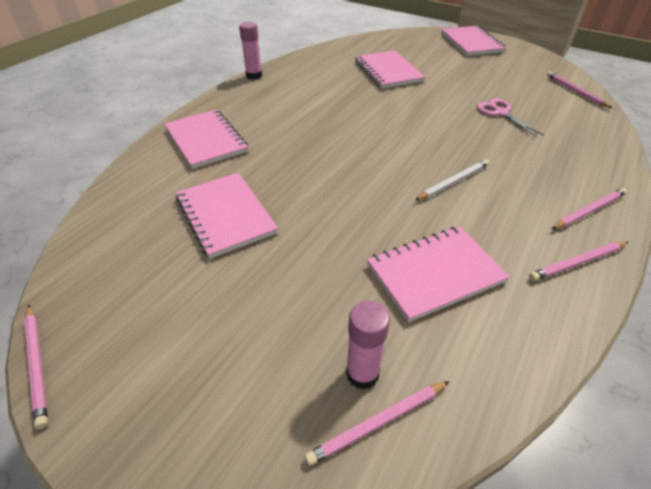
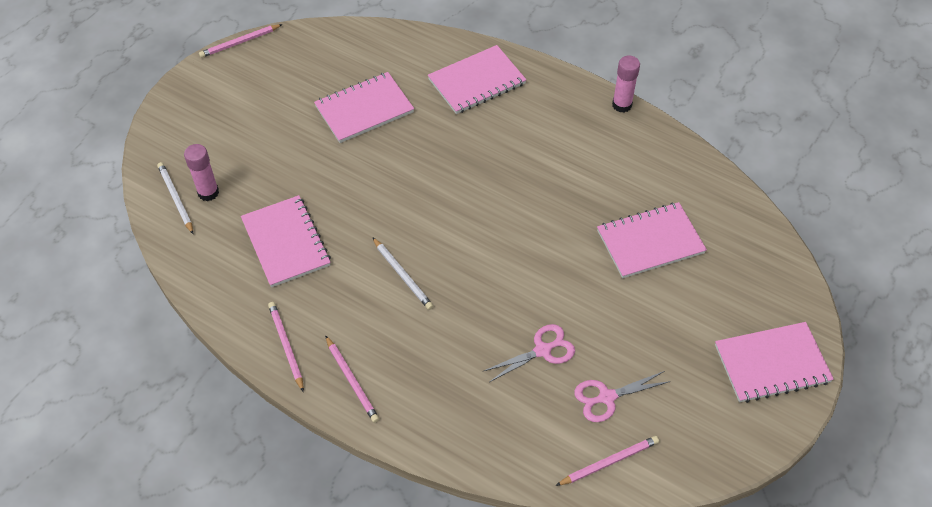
camera: 90 degrees right, 10 degrees up
(378, 423) = (175, 198): pink pencil -> white pencil
(526, 90) = (607, 397): none -> pink scissors

